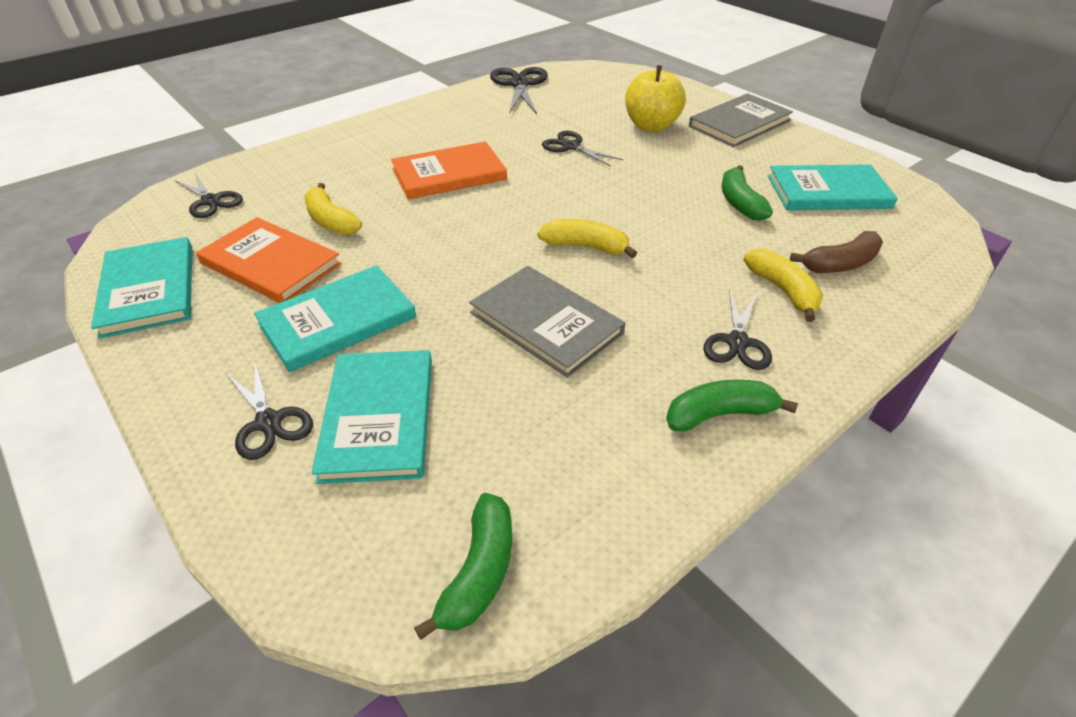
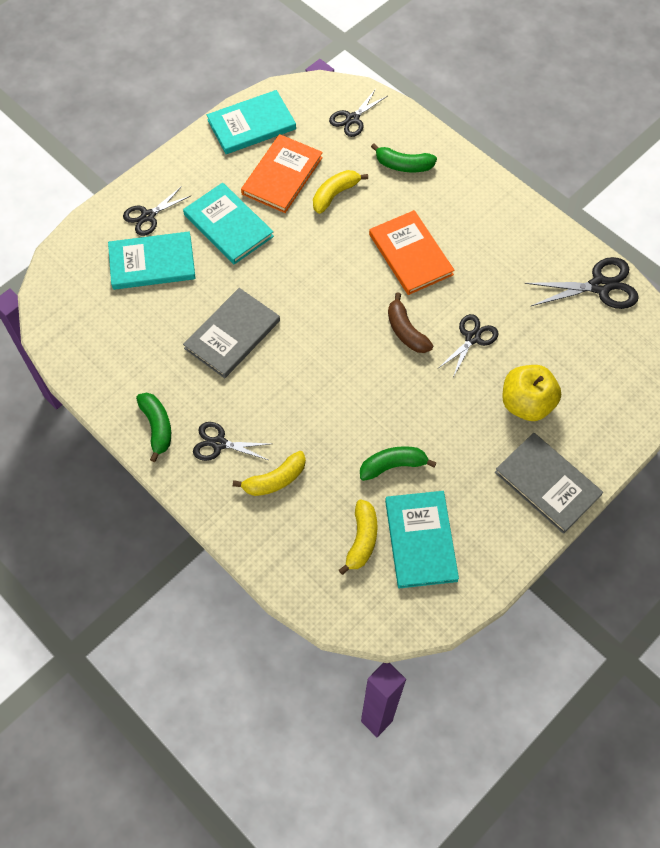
camera: 85 degrees right, 20 degrees up
(479, 572) = (62, 320): green banana -> green banana (403, 165)
(586, 246) = (318, 354): yellow banana -> yellow banana (362, 539)
(840, 264) = (311, 526): brown banana -> brown banana (406, 331)

